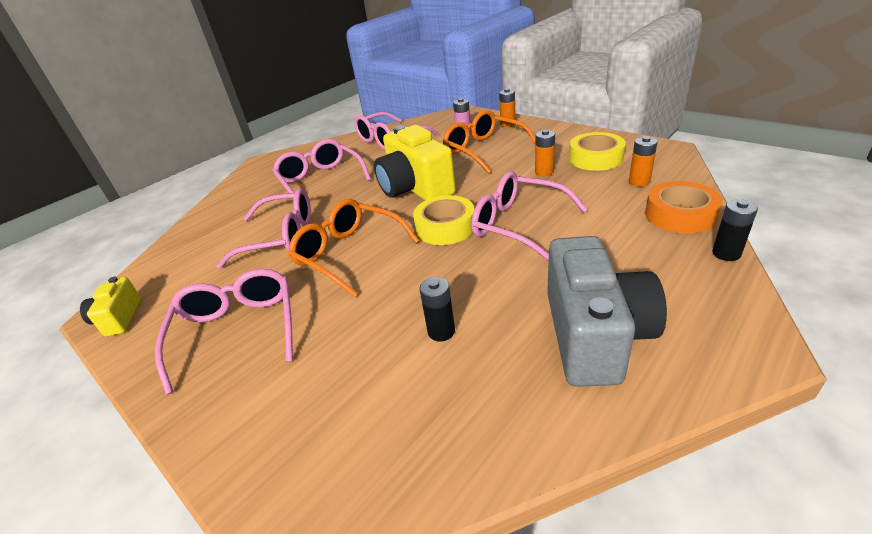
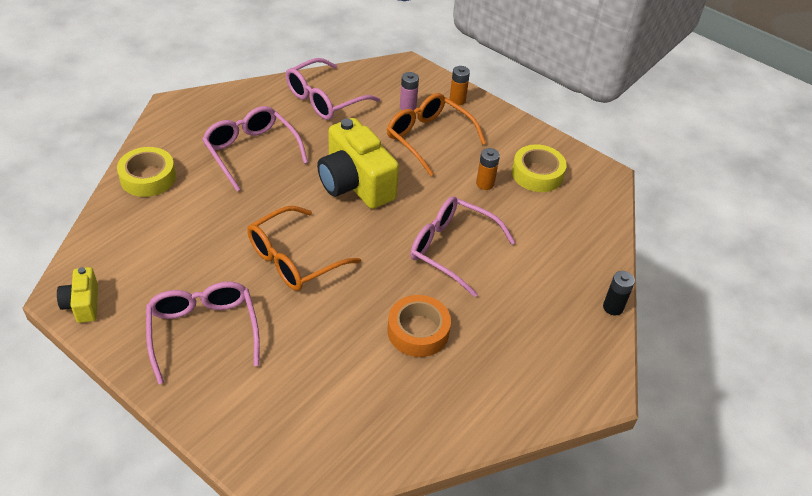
camera: 10 degrees left, 10 degrees up
(281, 237) = (222, 229): pink glasses -> none
(349, 253) = (293, 259): orange glasses -> orange glasses turned 75 degrees counterclockwise
(441, 331) = (378, 352): black battery -> none
(445, 227) = (384, 241): yellow tape -> yellow tape (148, 177)
(594, 335) = (495, 369): grey camera -> none
(639, 182) = (569, 214): orange battery -> none
(680, 215) = (591, 260): orange tape -> orange tape (418, 331)

